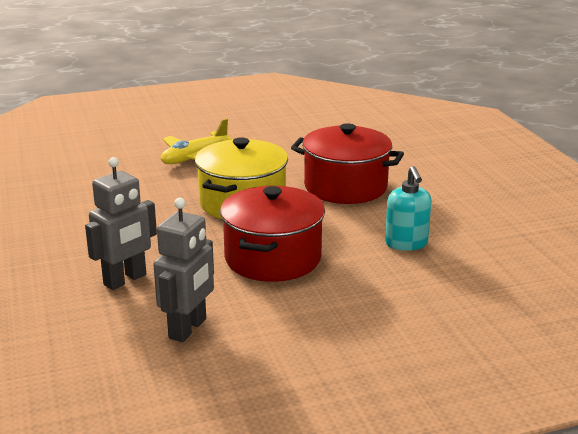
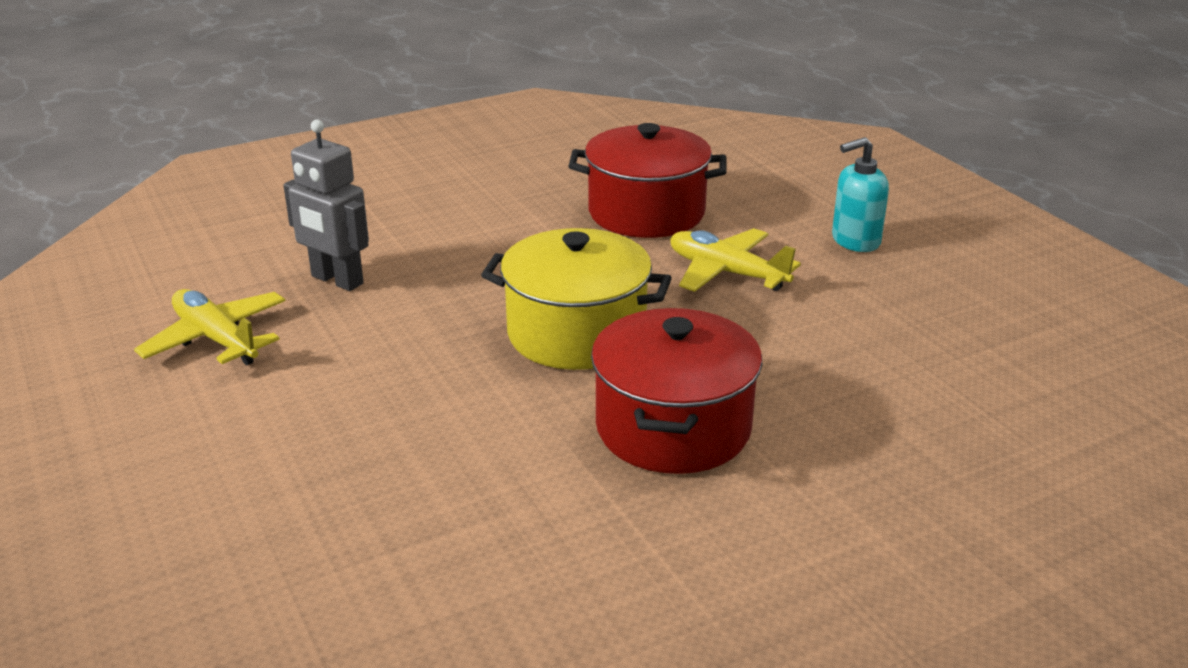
camera: 80 degrees right, 5 degrees up
(188, 329) = (216, 339): grey robot -> yellow plane
(273, 258) = (400, 380): red pot -> red pot (646, 213)
(406, 243) = (463, 510): turquoise soap dispenser -> turquoise soap dispenser (855, 241)

